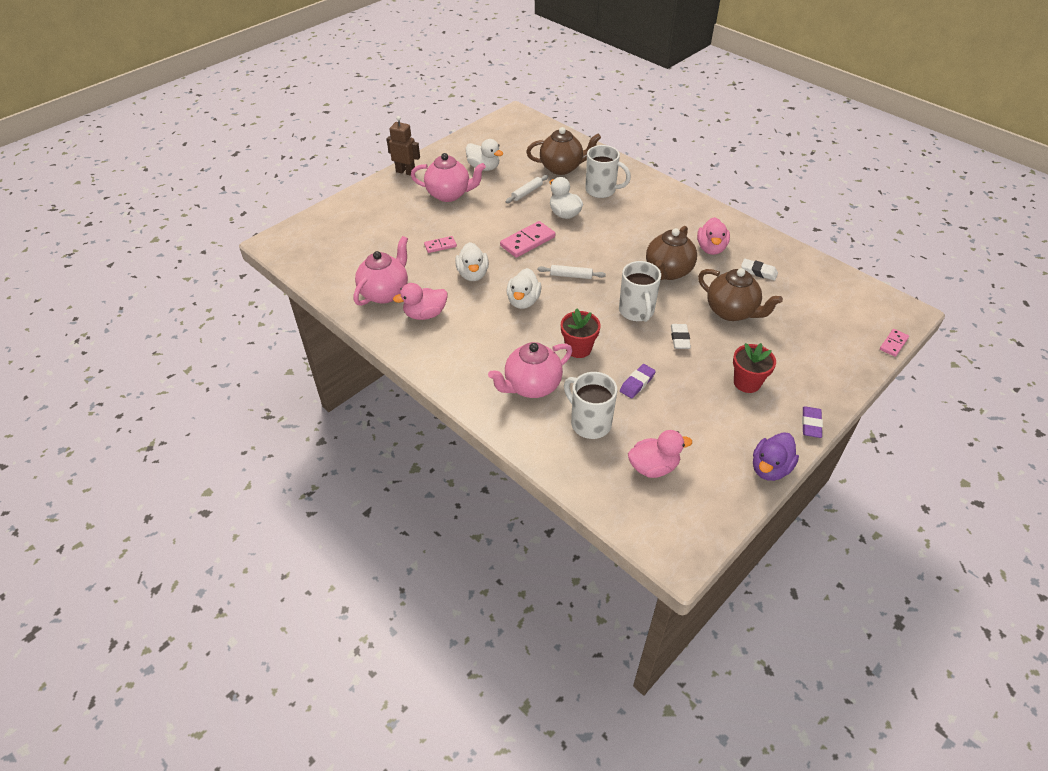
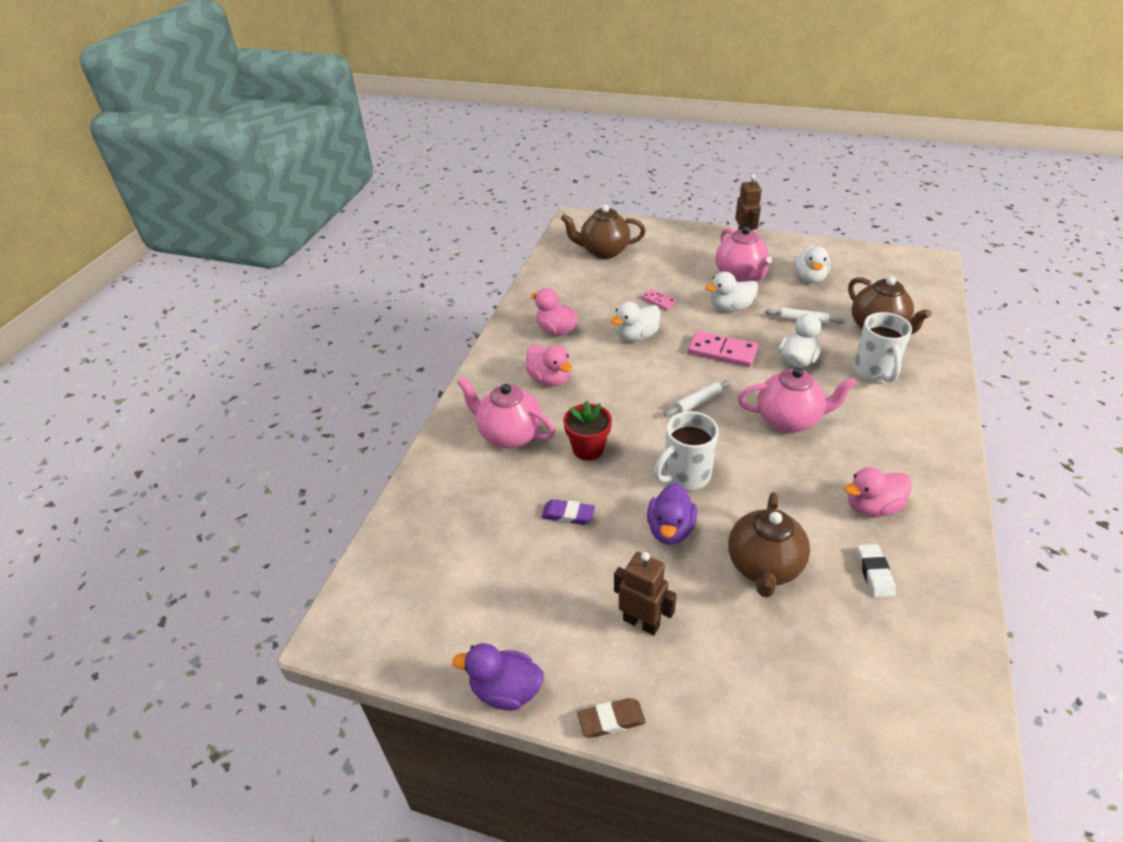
camera: 65 degrees right, 5 degrees down
(385, 293) = (565, 297): pink teapot -> pink teapot (789, 420)
(523, 301) = (627, 383): white duck -> white duck (730, 308)
(571, 276) = (698, 402): white rolling pin -> white rolling pin turned 75 degrees clockwise
(589, 423) = (485, 496): white mug -> none
(653, 467) = (450, 571): pink duck -> pink duck (549, 379)
(668, 272) = (783, 480): brown teapot -> brown teapot (603, 251)
(679, 339) = (670, 529): white eraser -> purple duck
(747, 382) = (641, 622): red flower pot -> brown robot
(811, 424) = (611, 720): purple eraser -> brown eraser
(893, 344) = (869, 803): pink domino -> none

